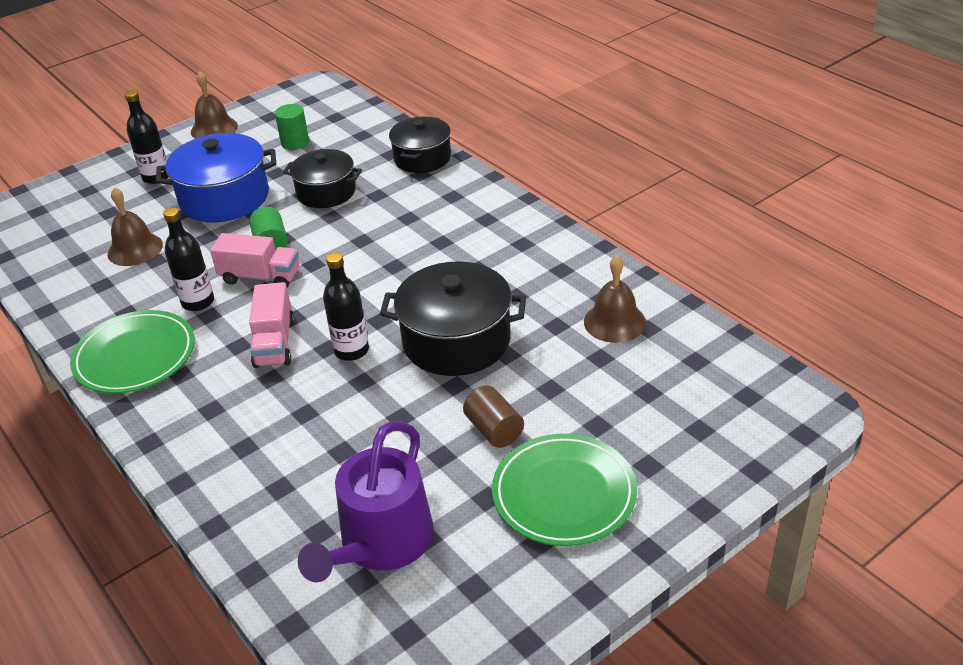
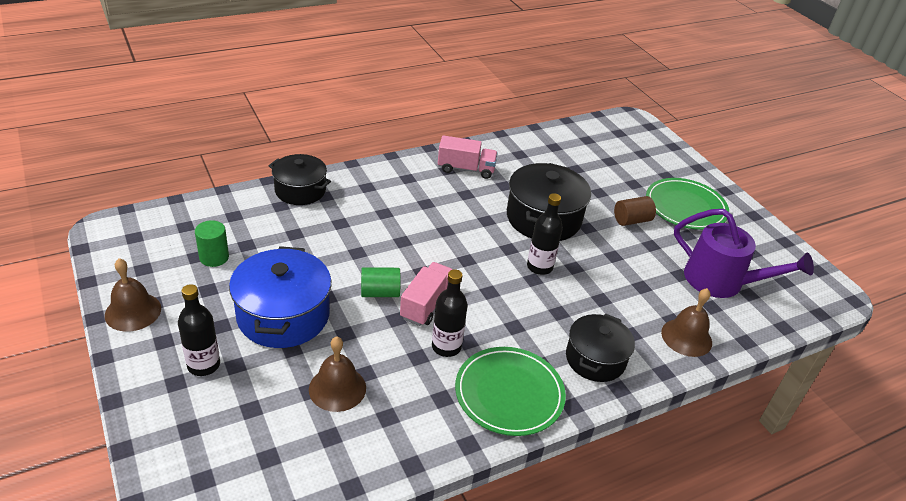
camera: 85 degrees left, 0 degrees up
(274, 343) = (518, 305): pink truck -> pink truck (466, 169)
(326, 192) = (317, 250): black pot -> black pot (595, 359)
(614, 322) = (544, 156): brown bell -> brown bell (686, 337)

